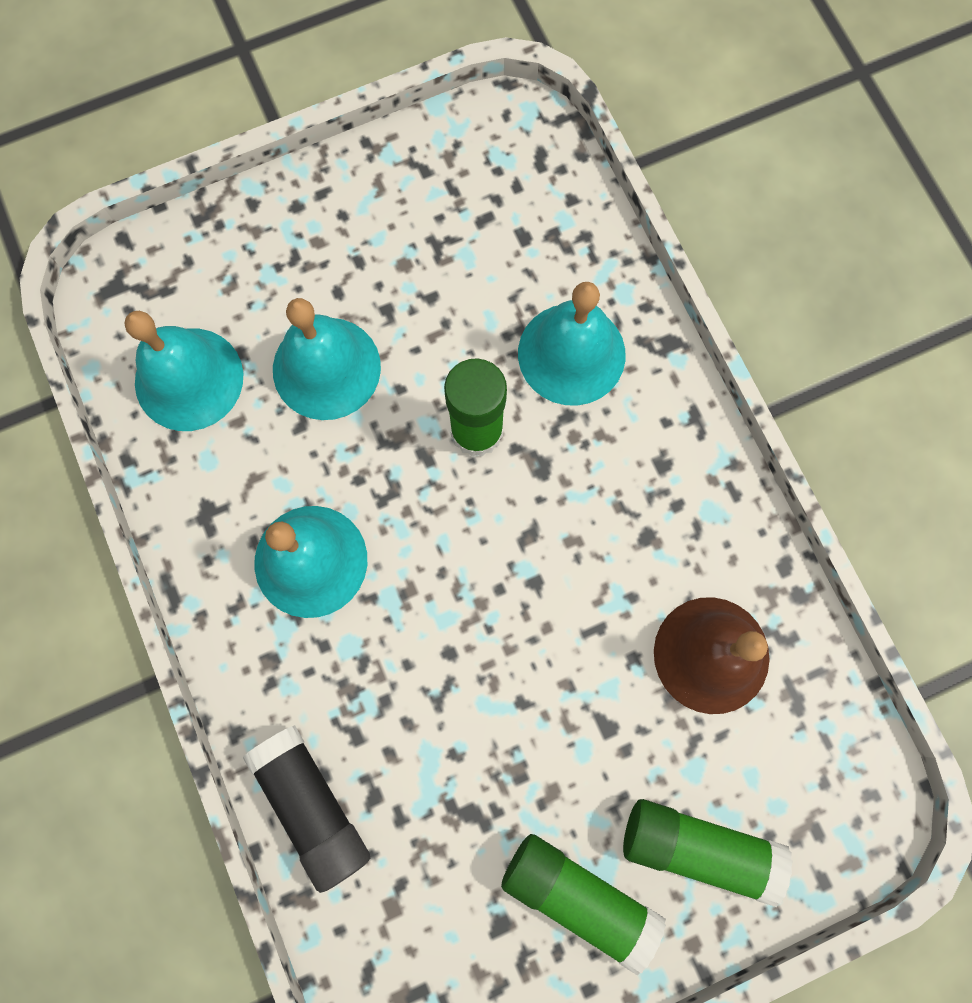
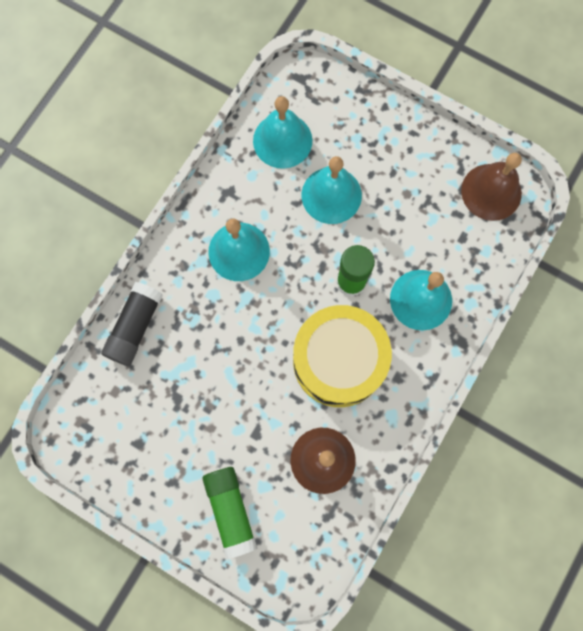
camera: 55 degrees right, 0 degrees up
(485, 154) = (491, 192): none -> brown bell
(579, 895) = (173, 470): green glue stick -> none
(581, 530) = (339, 361): none -> yellow drum

